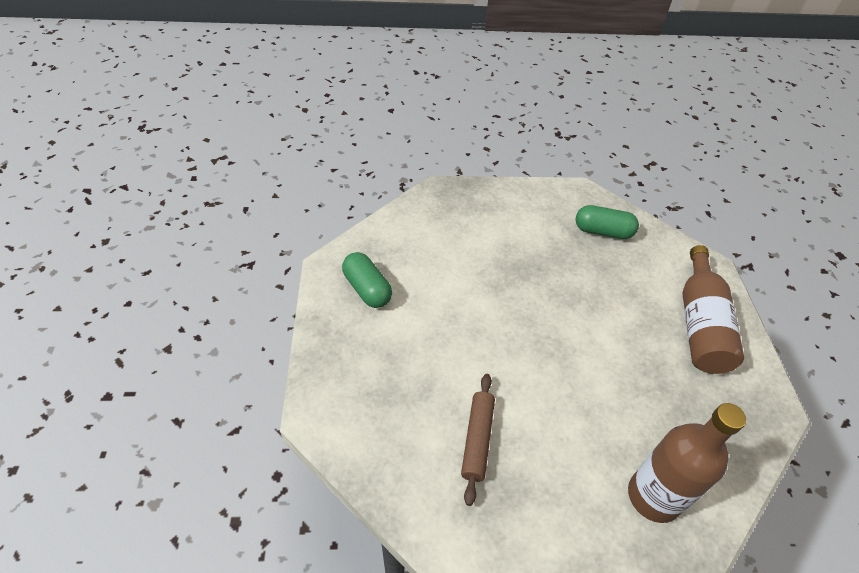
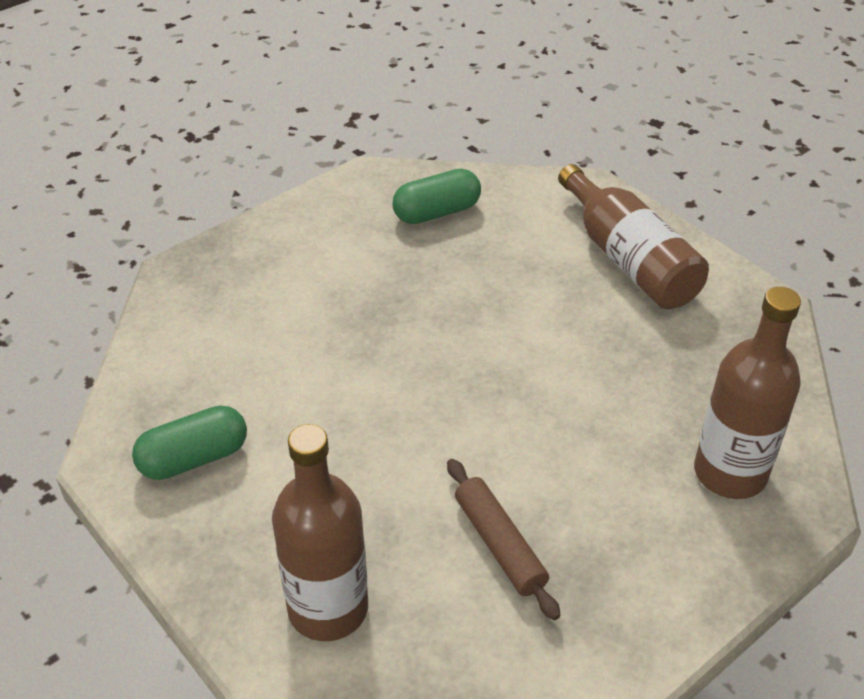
camera: 35 degrees left, 5 degrees down
(362, 409) = (328, 608): none -> brown bottle
(367, 289) = (194, 458): green capsule -> green capsule turned 45 degrees counterclockwise

